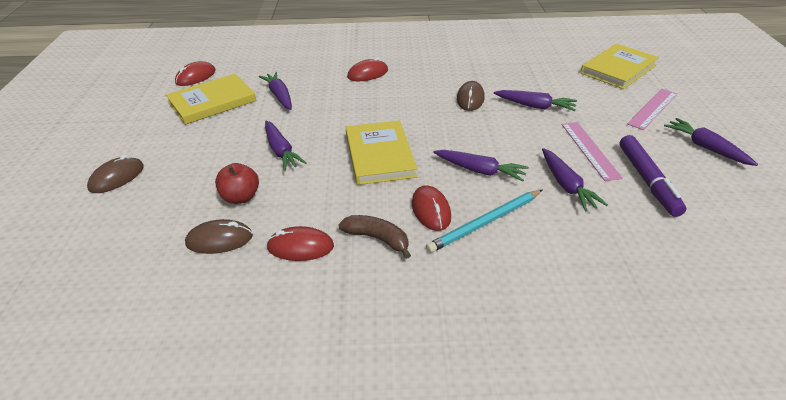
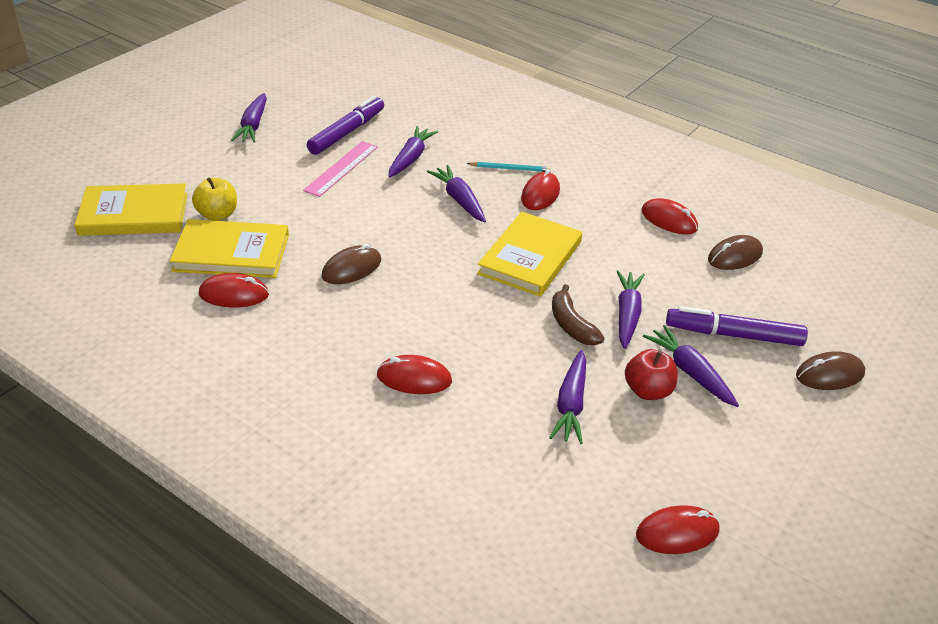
camera: 145 degrees left, 0 degrees up
(197, 172) = (733, 335): none -> purple marker
(212, 102) = (673, 447): yellow book -> yellow book (231, 253)
(219, 240) = (735, 256): brown mouse -> brown mouse turned 60 degrees counterclockwise
(241, 197) = (698, 284): red apple -> red apple (648, 391)
(377, 238) = (603, 197): brown banana -> brown banana (571, 325)
(485, 222) = (510, 169): turquoise pencil -> turquoise pencil, size x0.61
(500, 64) = (234, 294): none -> red mouse
(535, 106) = (305, 225): purple carrot -> purple carrot (690, 372)
(585, 88) = (217, 215): none -> yellow apple
(653, 108) = (211, 166): pink ruler -> none

